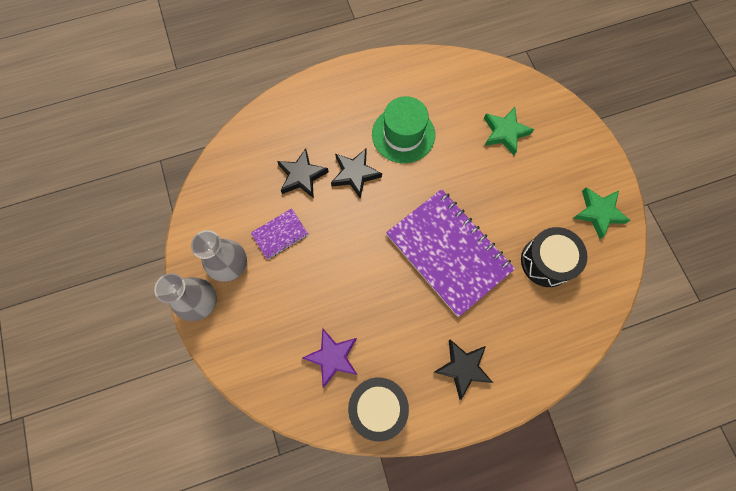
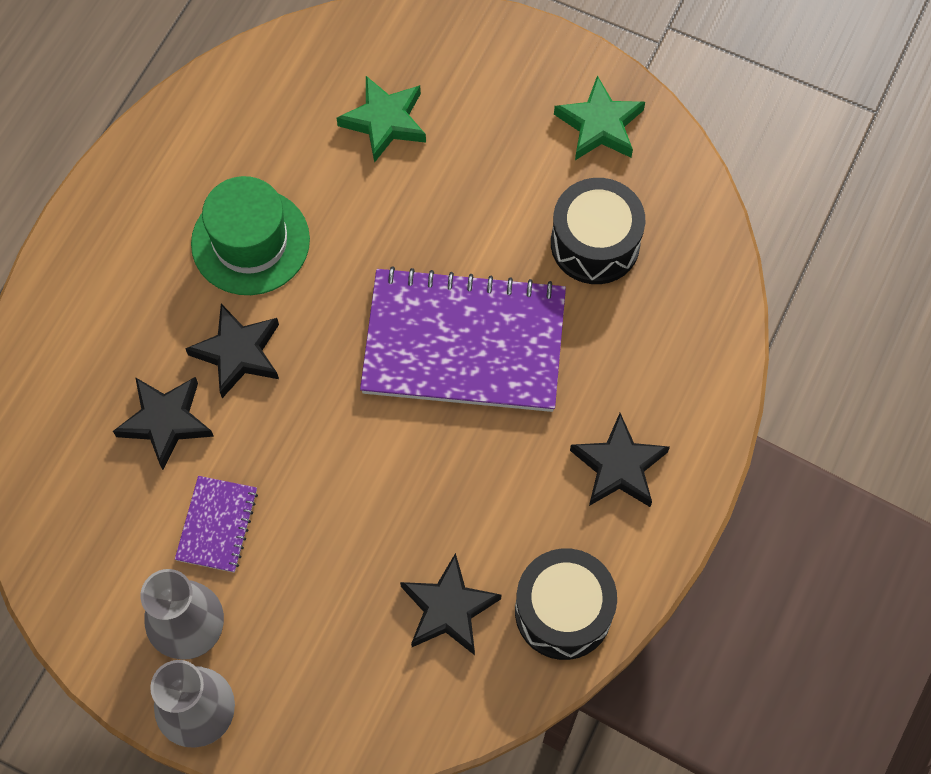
camera: 45 degrees left, 5 degrees down
(333, 357) = (448, 608): purple star -> black star

